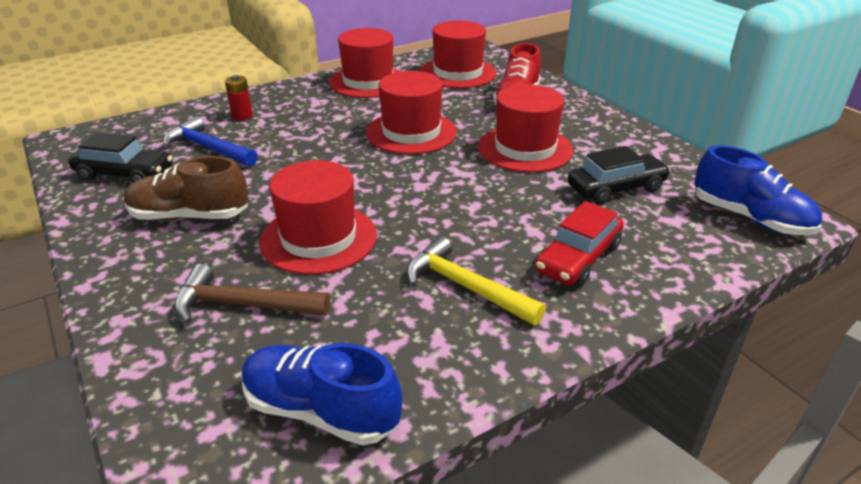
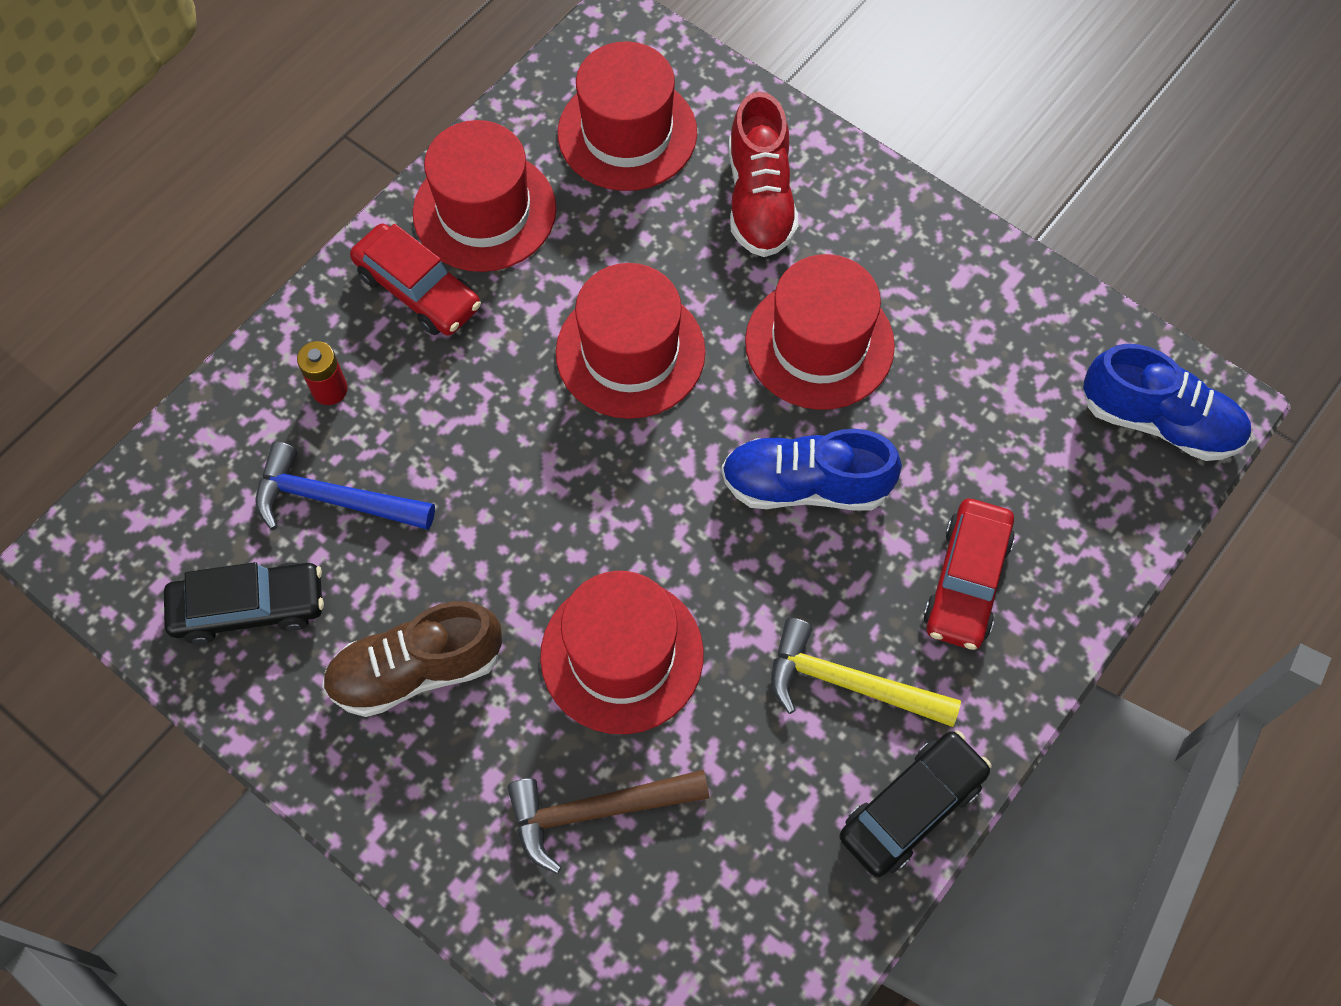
camera: 20 degrees left, 30 degrees up
(315, 97) = (418, 290): none -> red car
(321, 410) = (773, 932): blue shoe -> blue shoe (805, 485)
(616, 188) = (975, 407): black car -> black car (911, 808)

